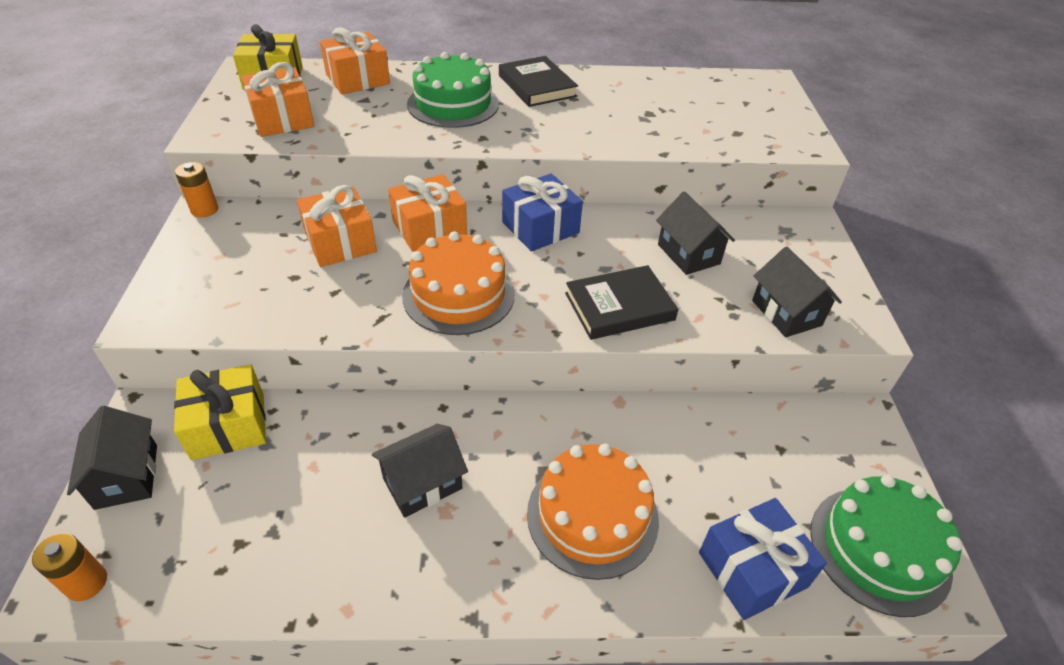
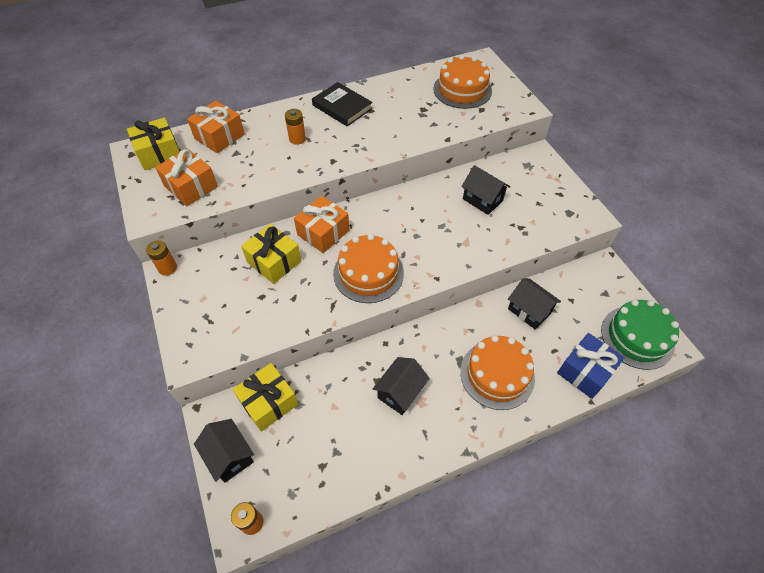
camera: 20 degrees left, 10 degrees up
(340, 242) = (274, 261): orange gift -> yellow gift
(453, 104) = (297, 139): green cake -> orange battery
(540, 227) = (389, 209): blue gift -> none
(619, 306) = (462, 249): black book -> none
(721, 105) = (462, 90): none -> orange cake
(786, 313) = (551, 222): black house -> black house (529, 311)

